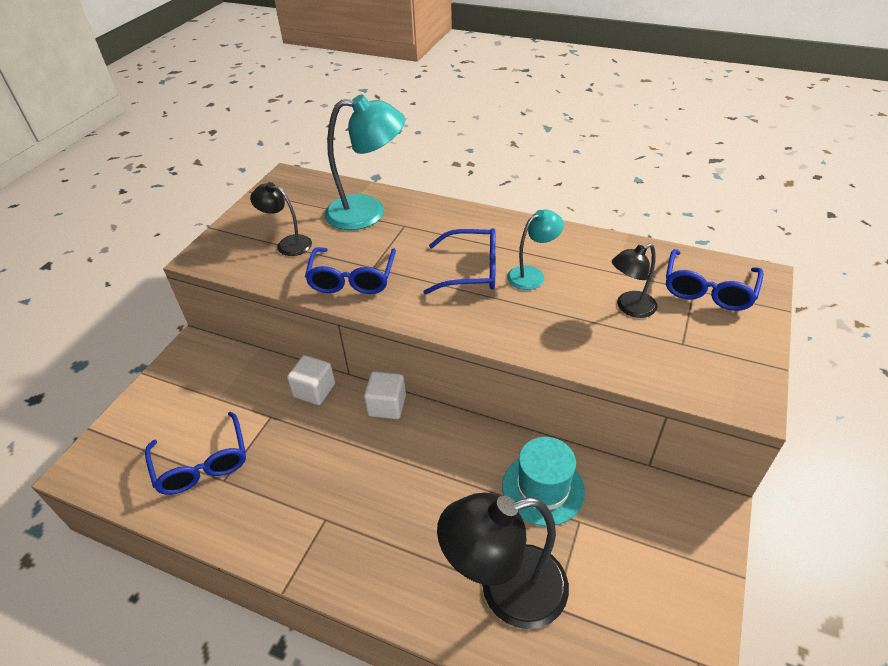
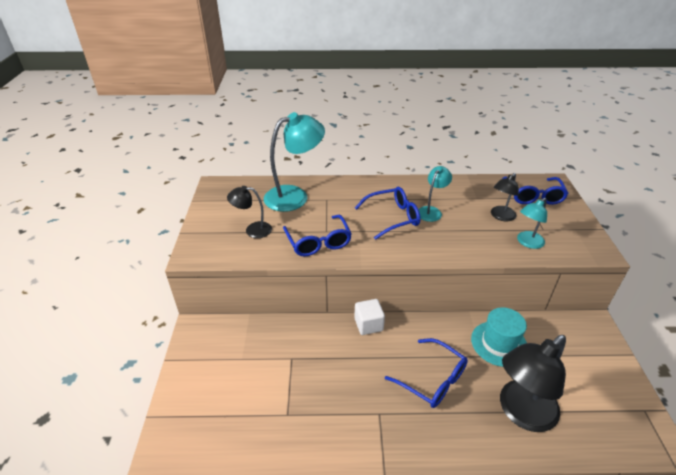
camera: 25 degrees left, 5 degrees down
(202, 463) = (263, 409): blue glasses -> blue glasses (432, 379)
(314, 390) = (311, 330): white cube -> none
(640, 356) = (527, 243): none -> turquoise lamp

